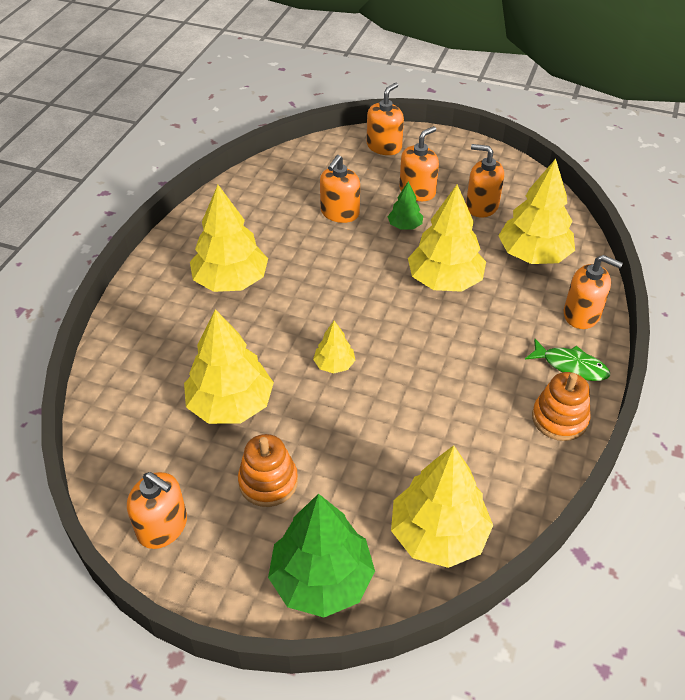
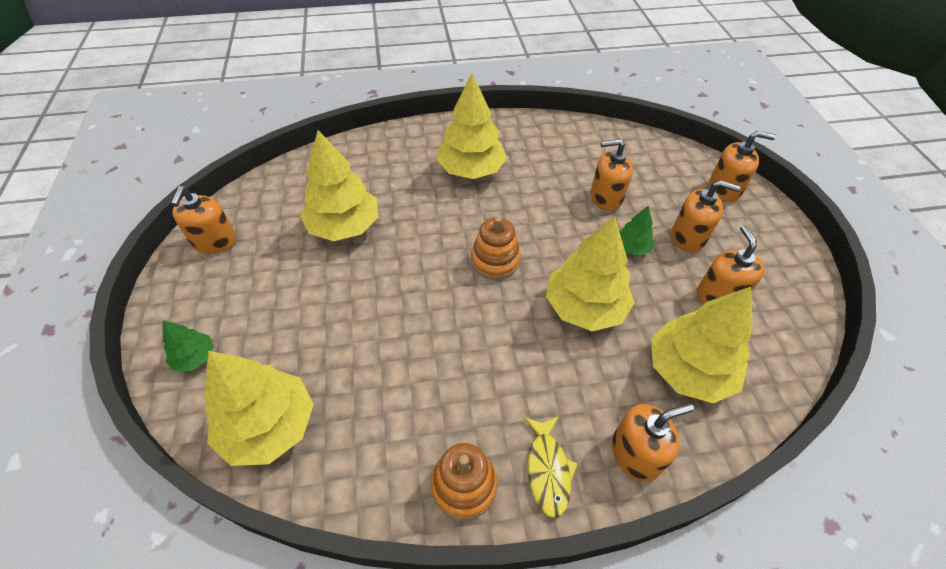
camera: 60 degrees right, 5 degrees up
(268, 482) = (278, 282): orange stacking toy -> orange stacking toy (495, 260)
(321, 579) = (195, 357): green tree -> green tree, size x0.49
(334, 364) = (423, 270): yellow tree -> none
(570, 366) = (548, 470): green fish -> yellow fish
(581, 314) = (635, 454): orange soap dispenser -> orange soap dispenser turned 105 degrees counterclockwise

